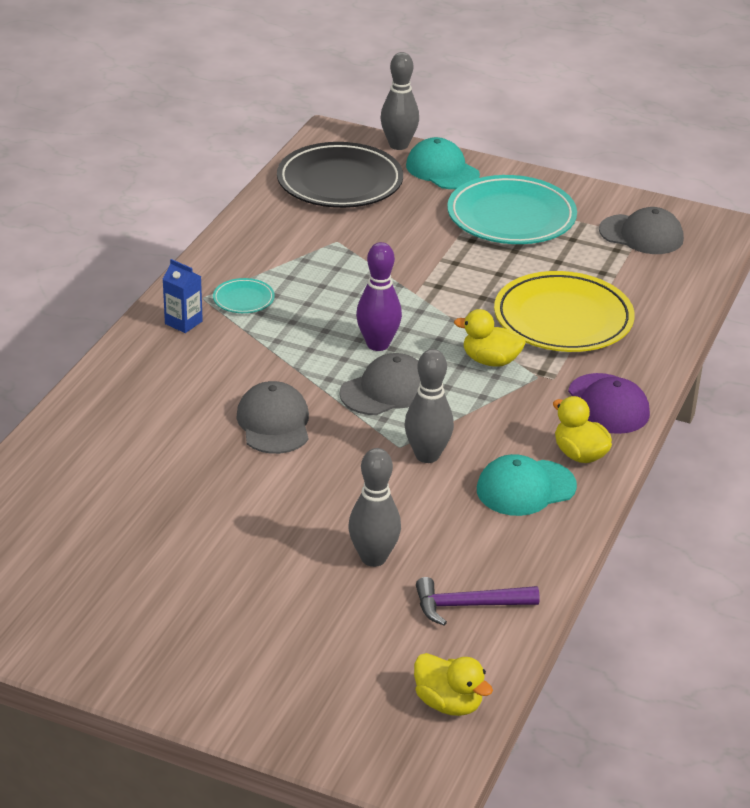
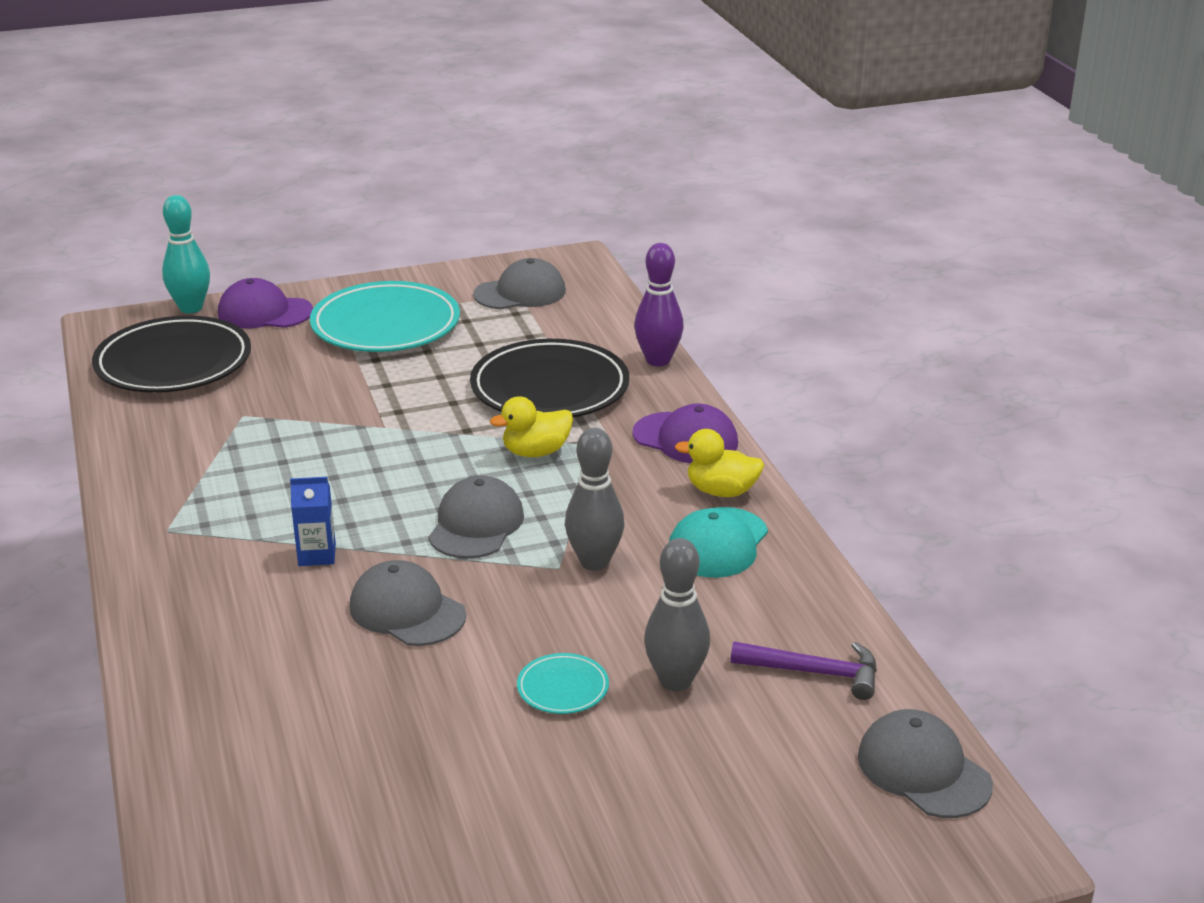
camera: 40 degrees left, 5 degrees down
(183, 322) = (177, 564): blue carton -> blue carton (317, 555)
(243, 299) = (215, 511): turquoise plate -> turquoise plate (563, 688)
(378, 344) = (411, 488): purple bowling pin -> purple bowling pin (658, 360)
(398, 145) = (191, 308): grey bowling pin -> turquoise bowling pin
(442, 170) = (264, 312): turquoise cap -> purple cap
(448, 703) = (923, 770): yellow duck -> grey cap
(468, 605) = (815, 673): purple hammer -> purple hammer turned 120 degrees counterclockwise
(563, 319) = (550, 388): yellow plate -> black plate

